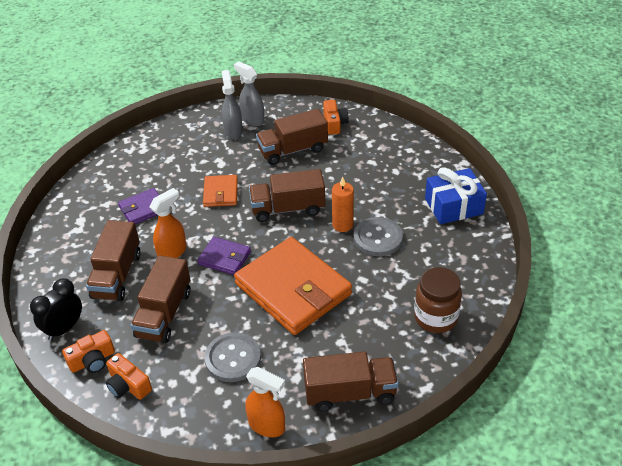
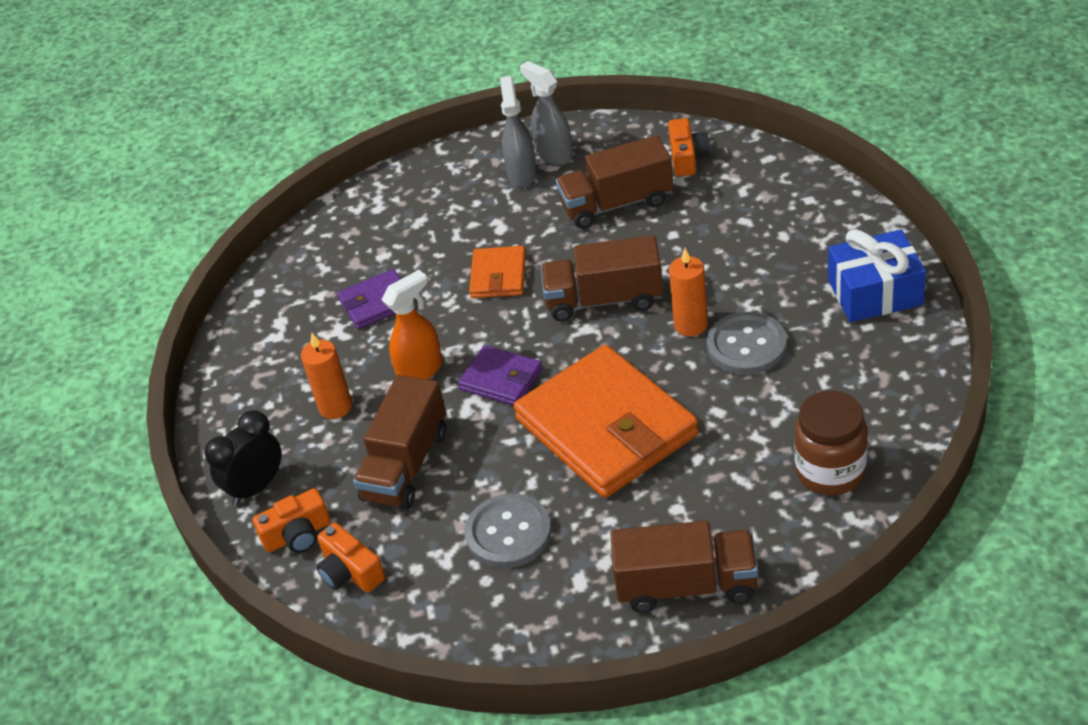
camera: 10 degrees right, 0 degrees up
(117, 275) = (335, 407): brown truck -> orange candle
(267, 426) = (557, 633): orange spray bottle -> none

